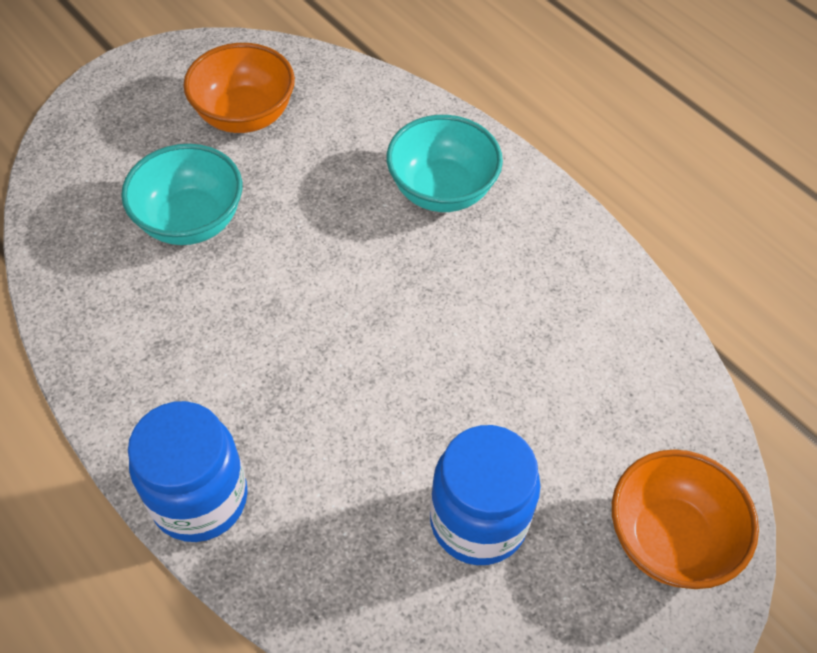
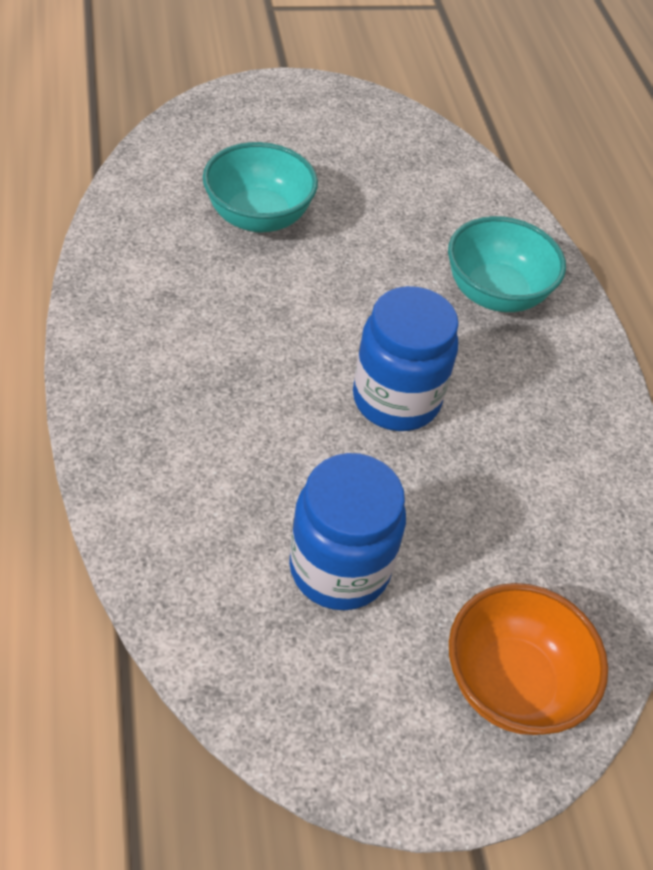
camera: 25 degrees right, 5 degrees down
(200, 498) = (116, 422): blue jar -> blue jar (396, 399)
(245, 115) = (360, 160): orange bowl -> none

